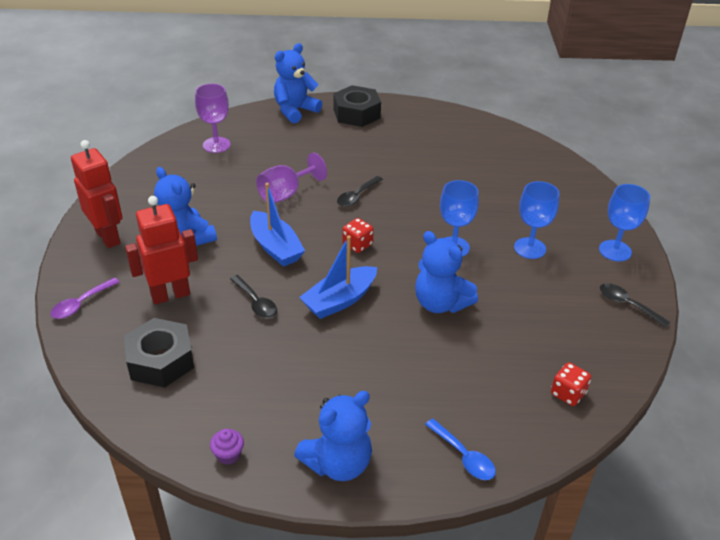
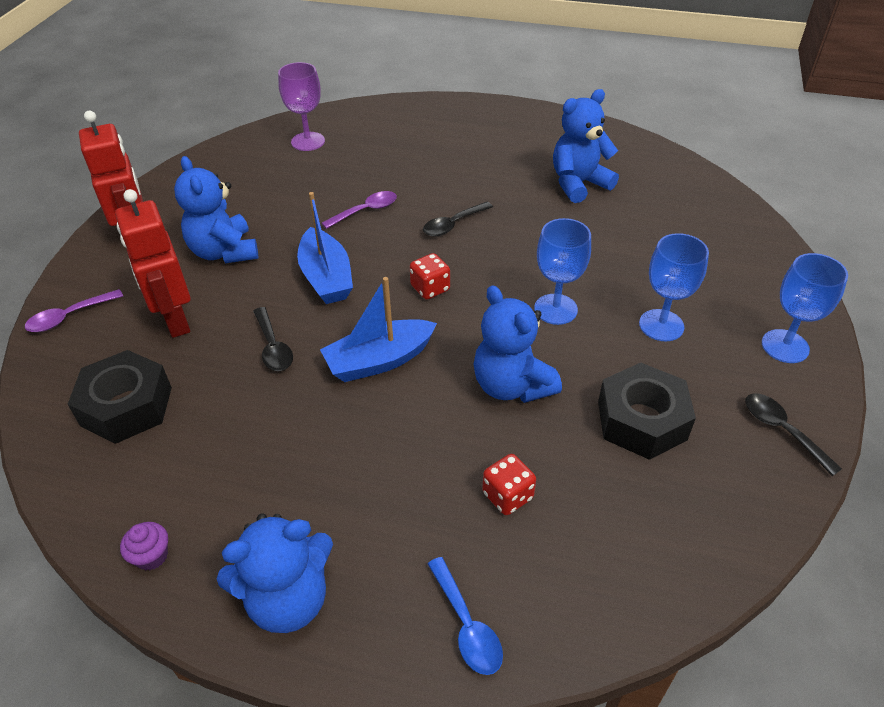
camera: 15 degrees right, 5 degrees up
(170, 295) = (175, 321): red robot -> red robot turned 105 degrees counterclockwise
(286, 194) = (366, 211): purple goblet -> purple spoon
(295, 111) = (417, 110): blue teddy bear -> blue teddy bear (578, 184)
(356, 113) = (490, 121): black nut -> black nut (641, 420)
(568, 393) = (652, 555): red dice -> red dice (507, 496)

